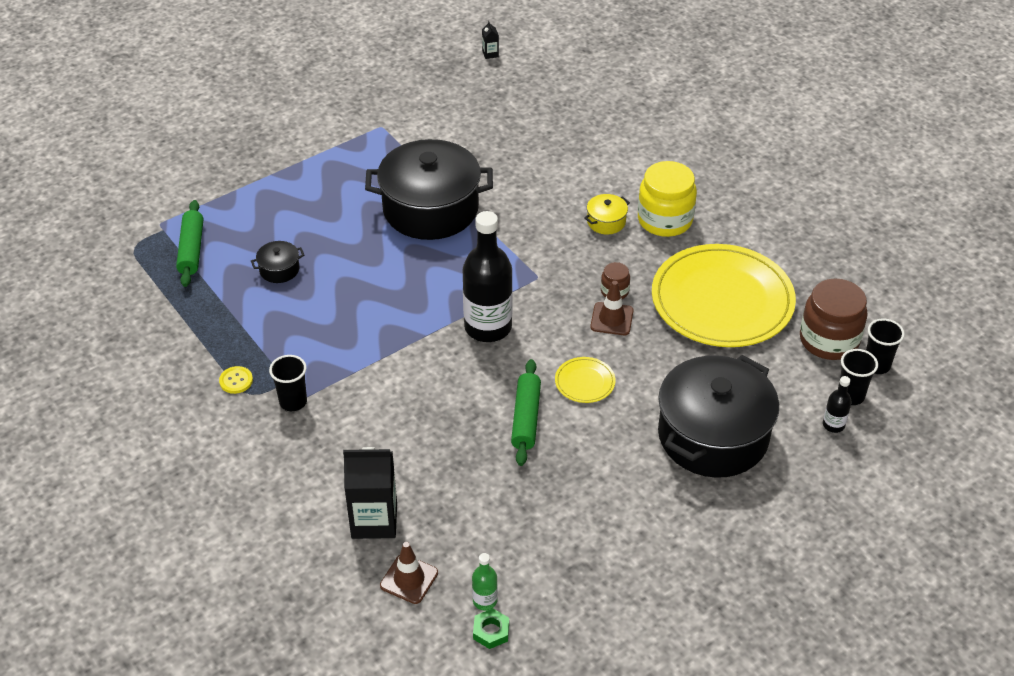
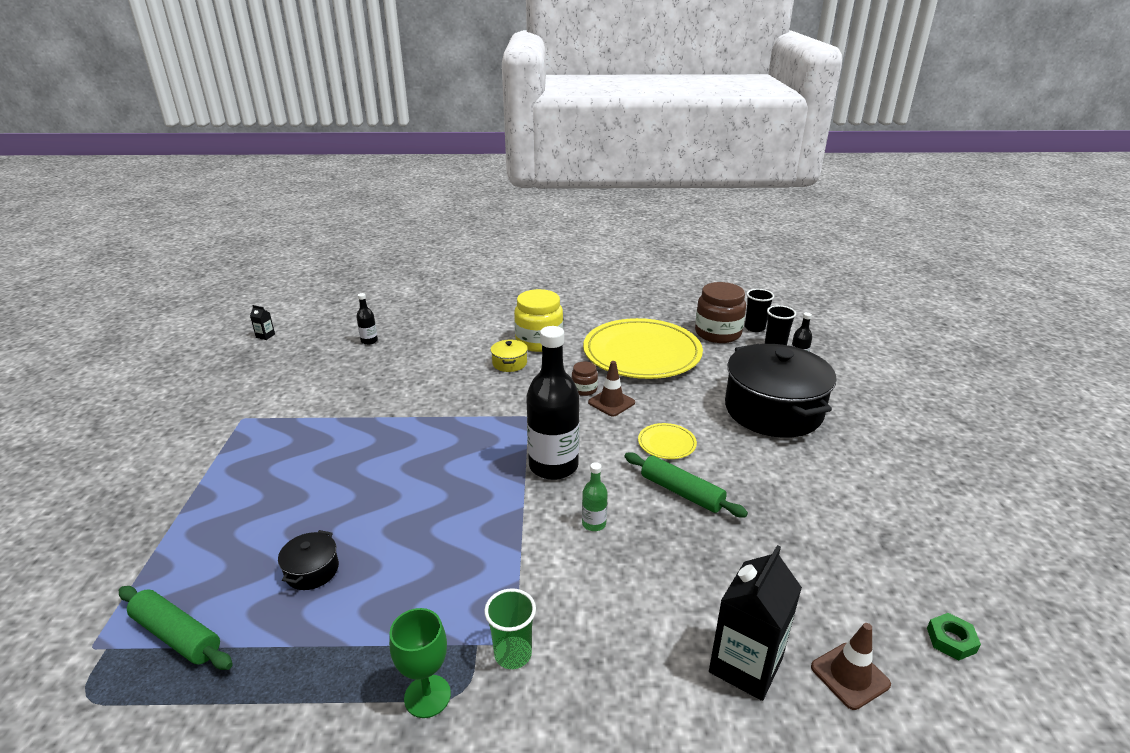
camera: 55 degrees left, 15 degrees down
(236, 381) = (427, 696): yellow button -> green goblet
(293, 402) = (513, 654): black cup -> green cup
(430, 209) = (377, 435): black pot -> none
(485, 601) = (905, 625): green bottle -> green bottle (594, 524)
(548, 116) = (369, 341): none -> black bottle

